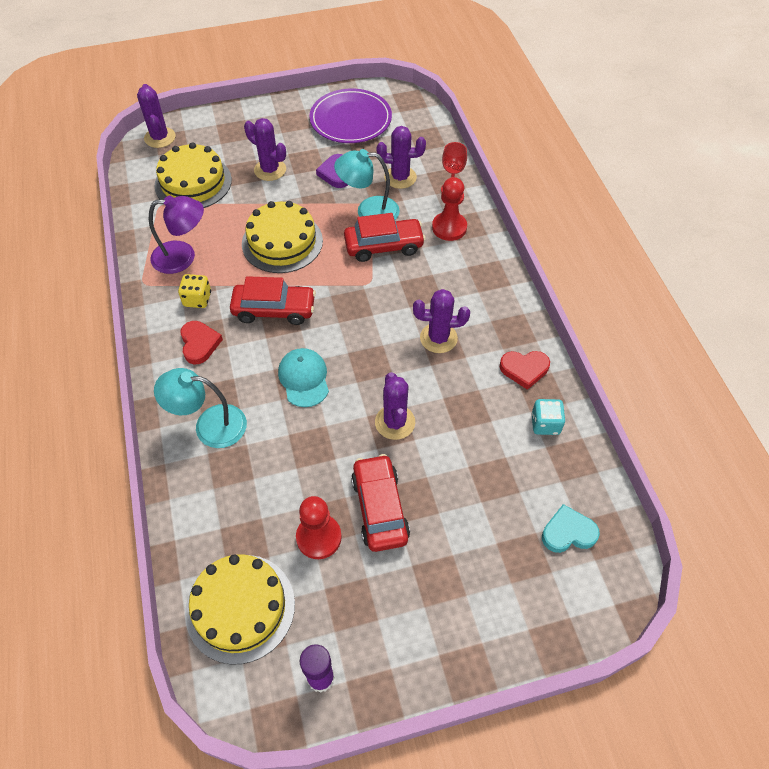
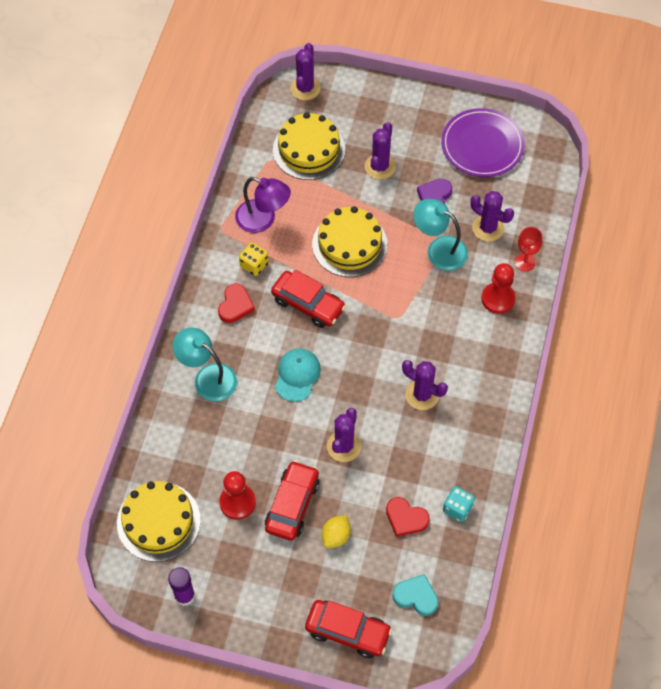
camera: 30 degrees right, 5 degrees up
(270, 170) = (380, 167): purple cactus -> purple cactus turned 45 degrees clockwise
(384, 246) = (431, 289): red car -> red car (348, 631)
(446, 516) = (336, 536): none -> yellow lemon
(524, 369) = (472, 456): red heart -> red heart (406, 518)

